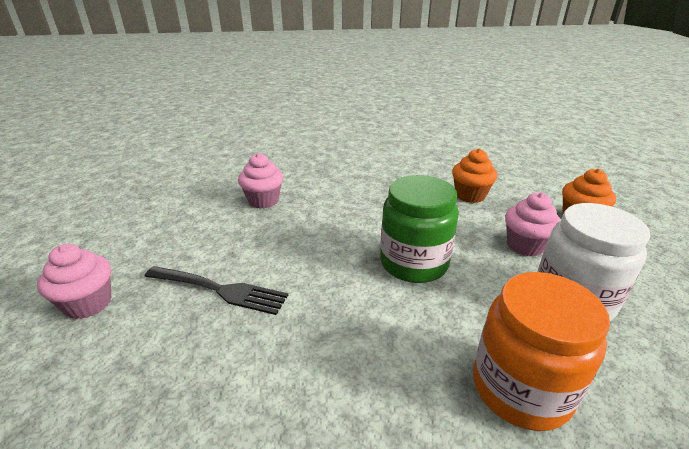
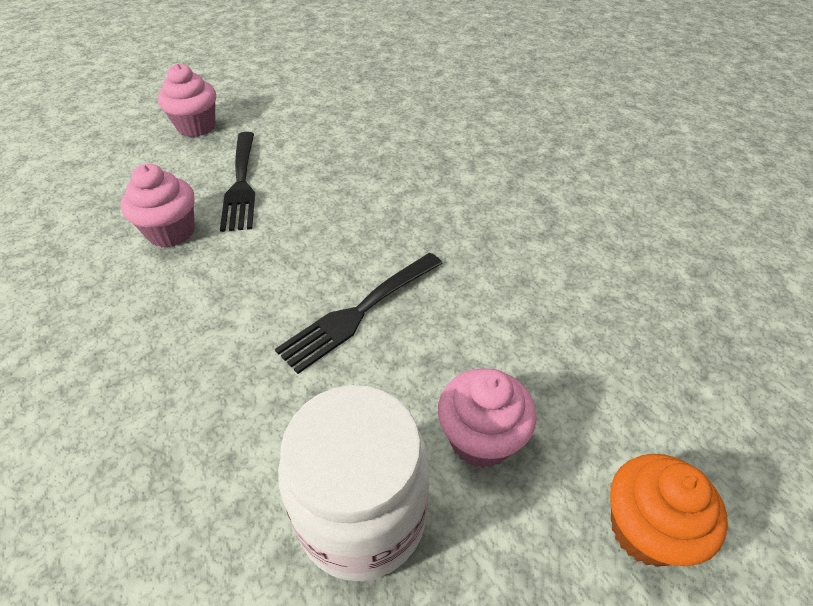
camera: 65 degrees right, 15 degrees up
(263, 201) = (412, 148): pink cupcake -> pink cupcake (171, 232)
(413, 263) = (359, 312): green jar -> black fork
(470, 195) = (595, 340): orange cupcake -> none
(520, 388) = (168, 458): orange jar -> none

